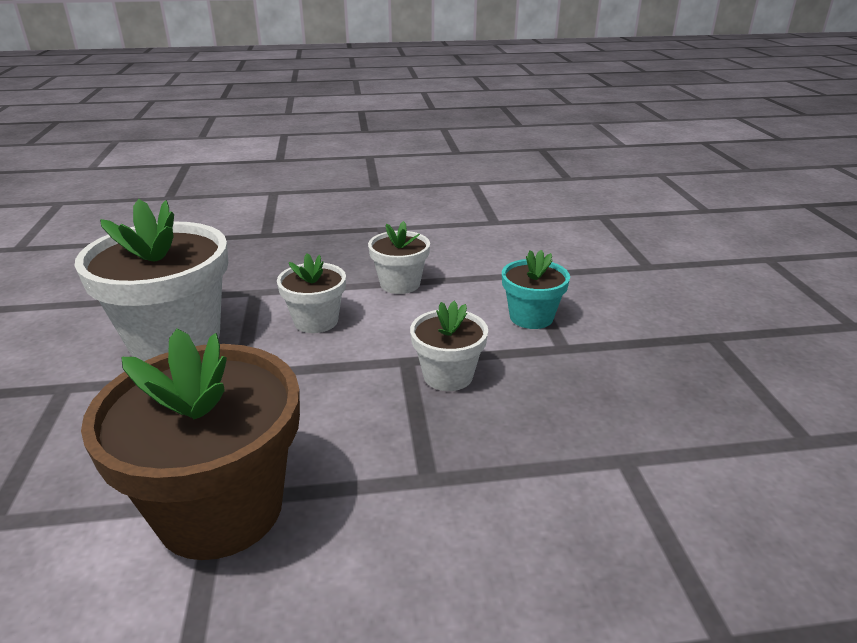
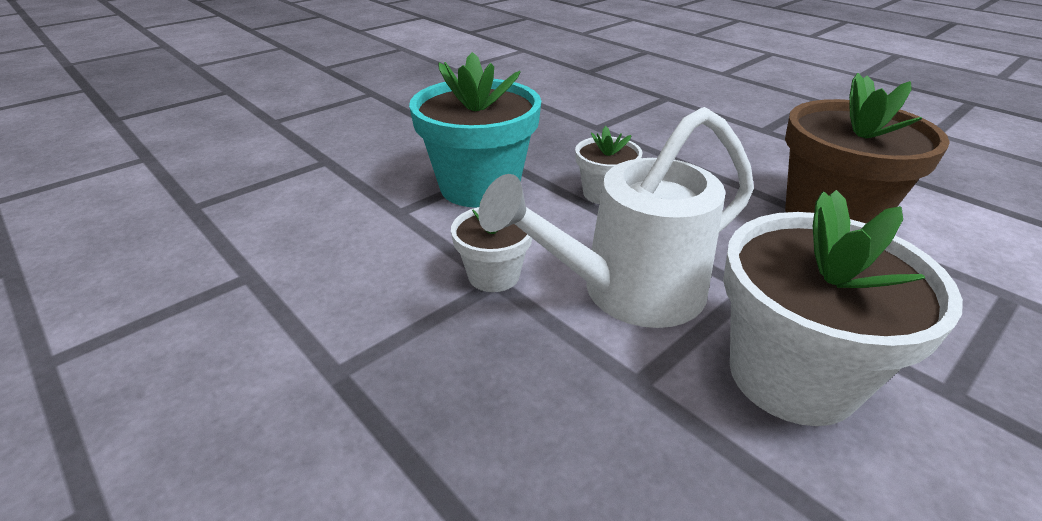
camera: 125 degrees left, 5 degrees up
(316, 321) = (627, 292): white flower pot -> white watering can
(531, 317) = (479, 186): turquoise flower pot -> turquoise flower pot, size x1.91

